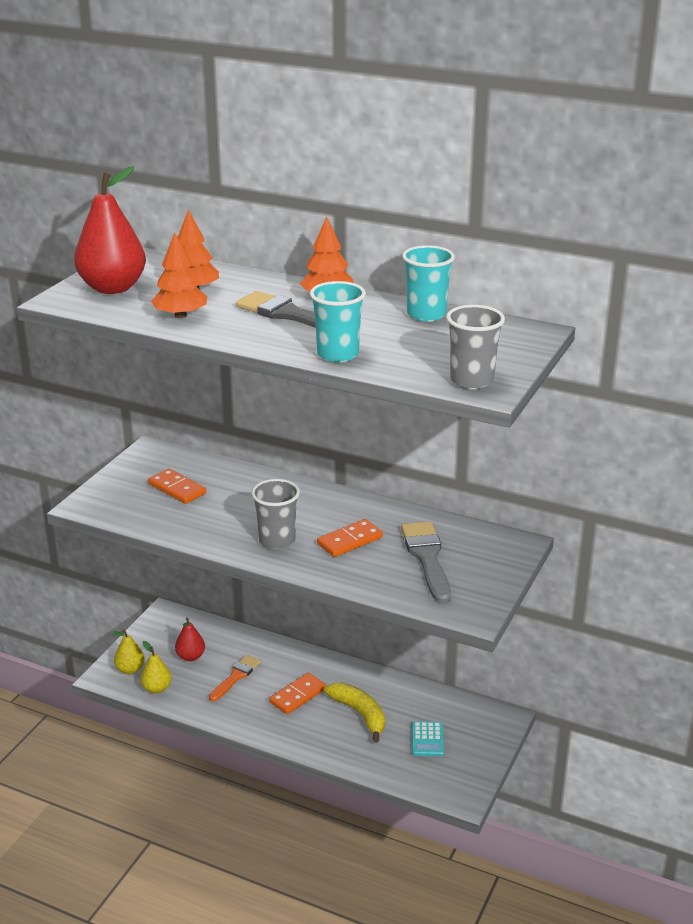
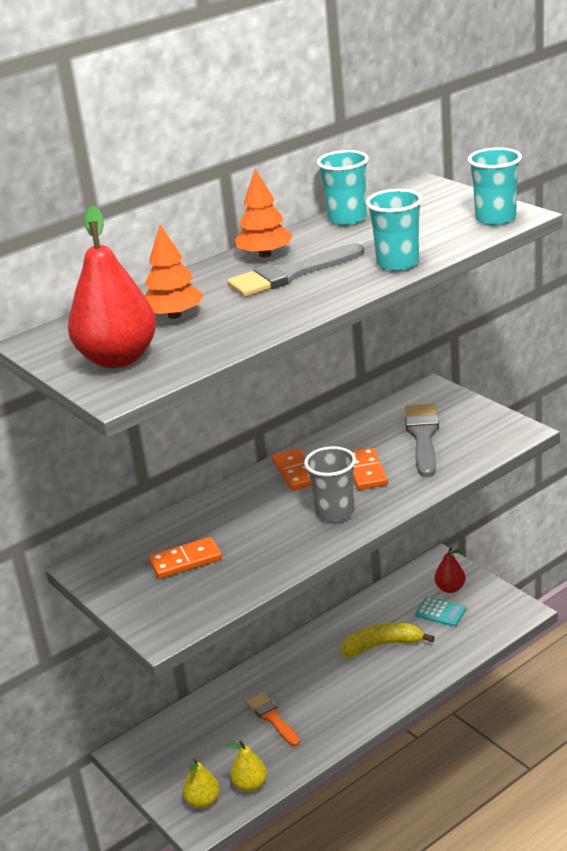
camera: 60 degrees left, 0 degrees up
(180, 315) = (234, 327): orange tree -> none
(190, 656) = (216, 746): red pear -> red pear (450, 588)
(298, 696) = (330, 680): orange domino -> orange domino (296, 472)
(427, 558) = (423, 437): grey brush -> grey brush turned 75 degrees clockwise
(471, 380) = (495, 218): grey cup -> turquoise cup

